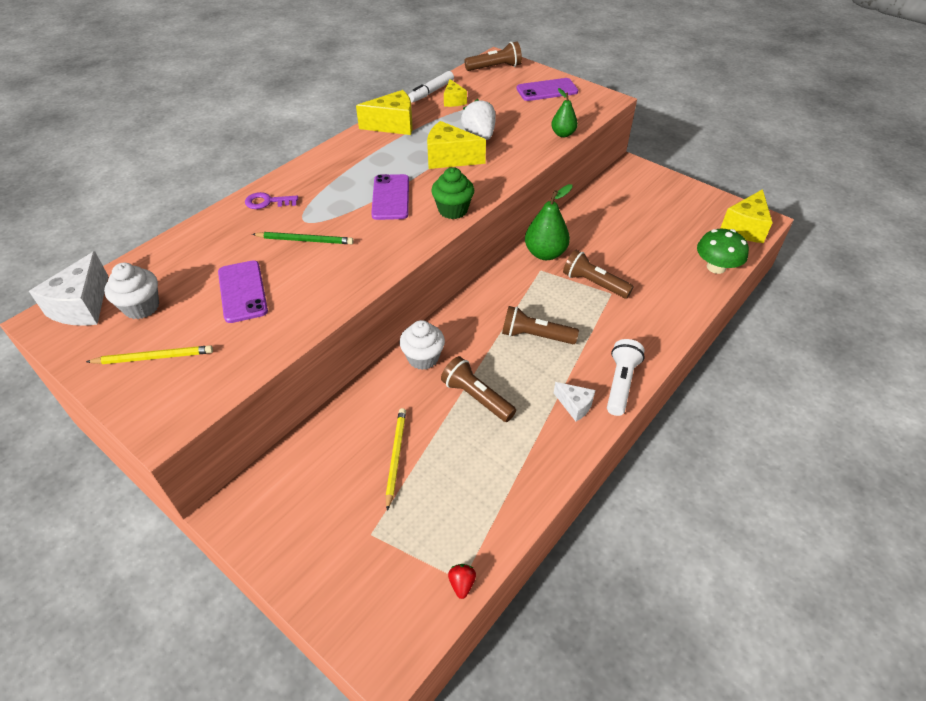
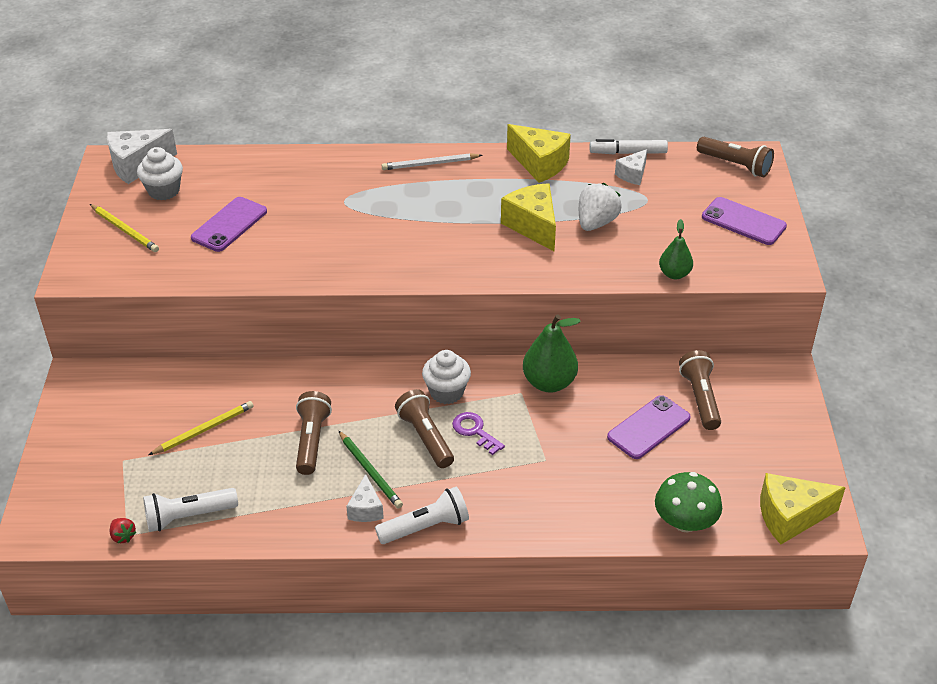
camera: 50 degrees right, 5 degrees down
(267, 202) = (343, 167): purple key -> purple key (474, 431)
(305, 240) = (321, 216): green pencil -> green pencil (370, 471)
(325, 164) = (430, 164): none -> white pencil
(390, 197) = (431, 226): purple phone -> purple phone (648, 427)
(423, 358) = (322, 382): white cupcake -> white cupcake (446, 392)
(453, 101) = (632, 174): yellow cheese -> white cheese
(453, 210) = (458, 271): green cupcake -> none
(462, 584) = (123, 536): red strawberry -> red strawberry turned 90 degrees clockwise
(482, 521) = (188, 516): none -> white flashlight
(594, 283) = (545, 440): brown flashlight -> brown flashlight (700, 398)

